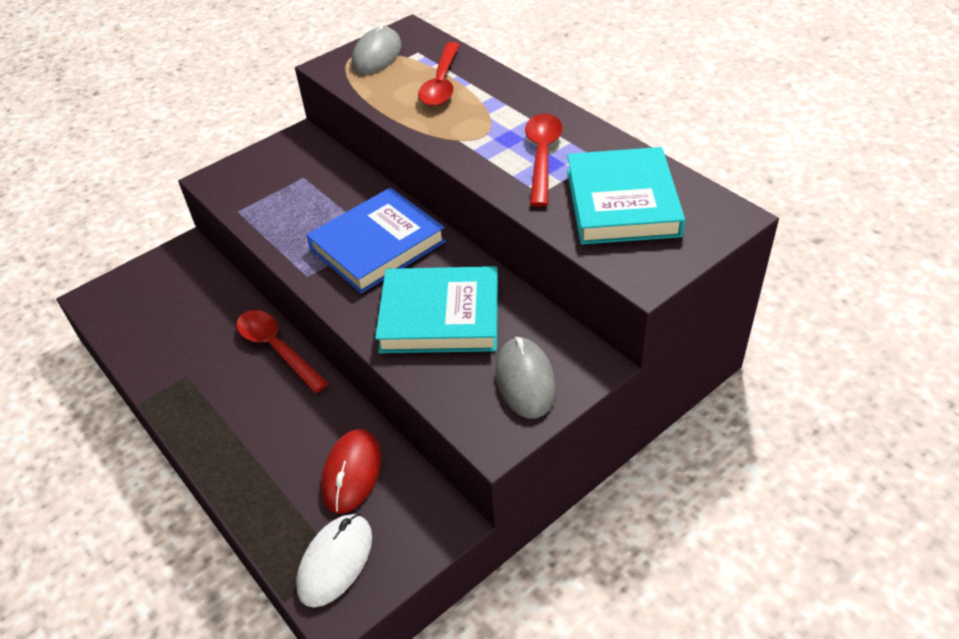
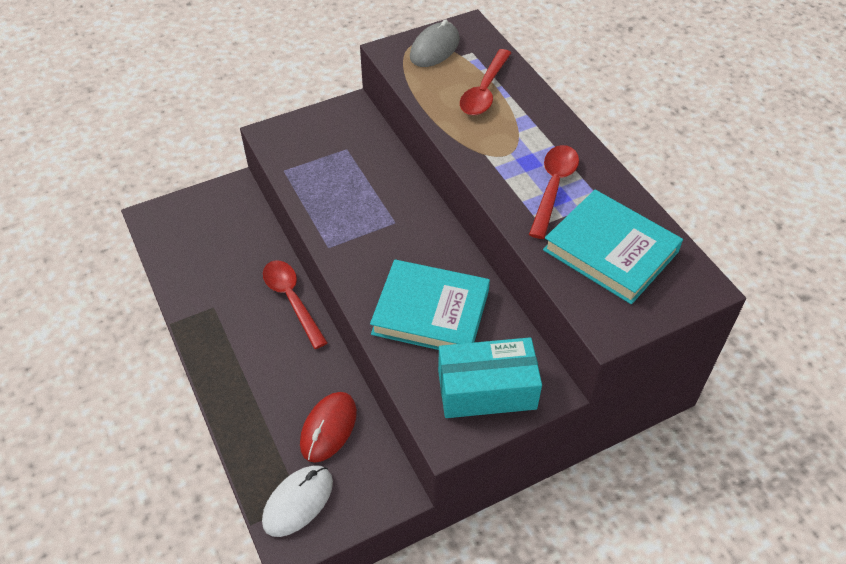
camera: 10 degrees right, 5 degrees up
(377, 245) = (394, 231): blue book -> none
(525, 380) = (487, 390): grey mouse -> turquoise box
(622, 202) = (611, 250): turquoise book -> turquoise book turned 60 degrees counterclockwise

